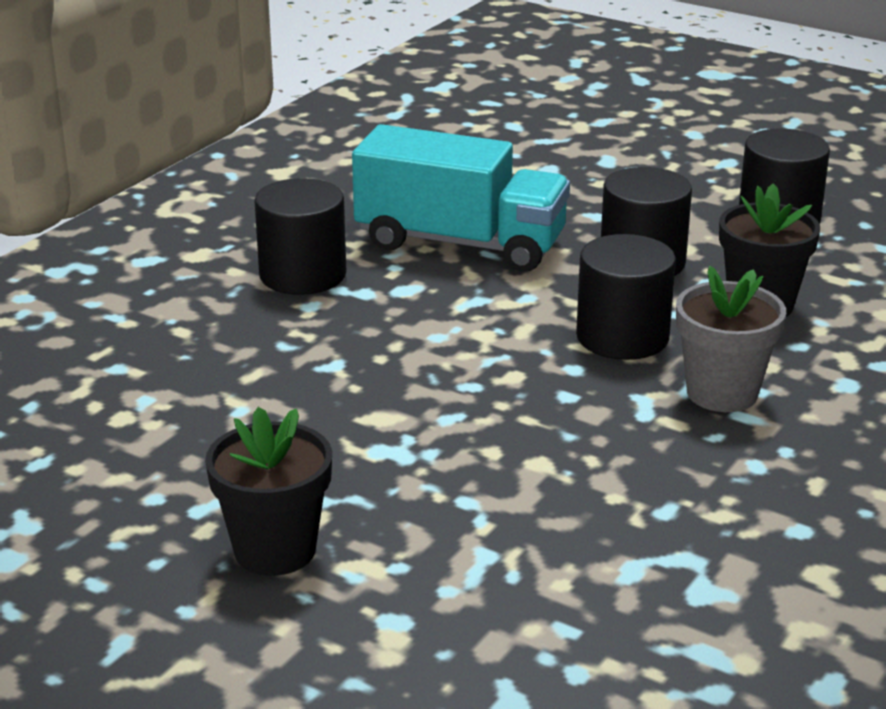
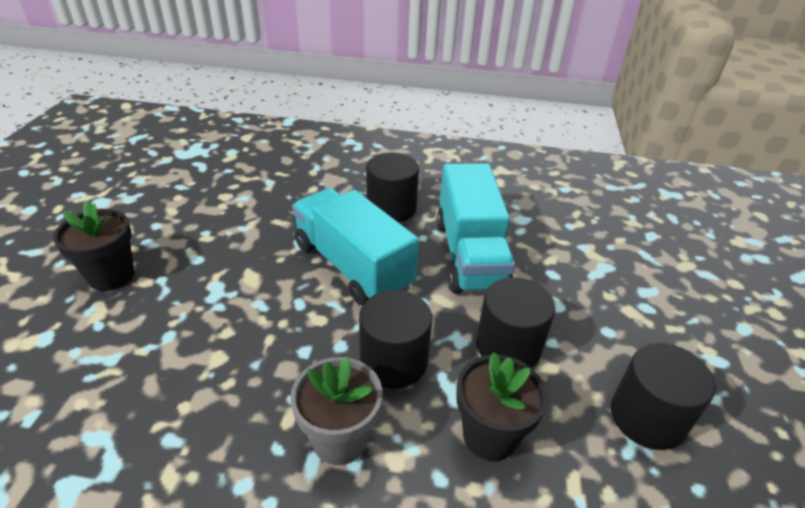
camera: 65 degrees right, 10 degrees up
(419, 331) = (352, 266): none -> turquoise truck

